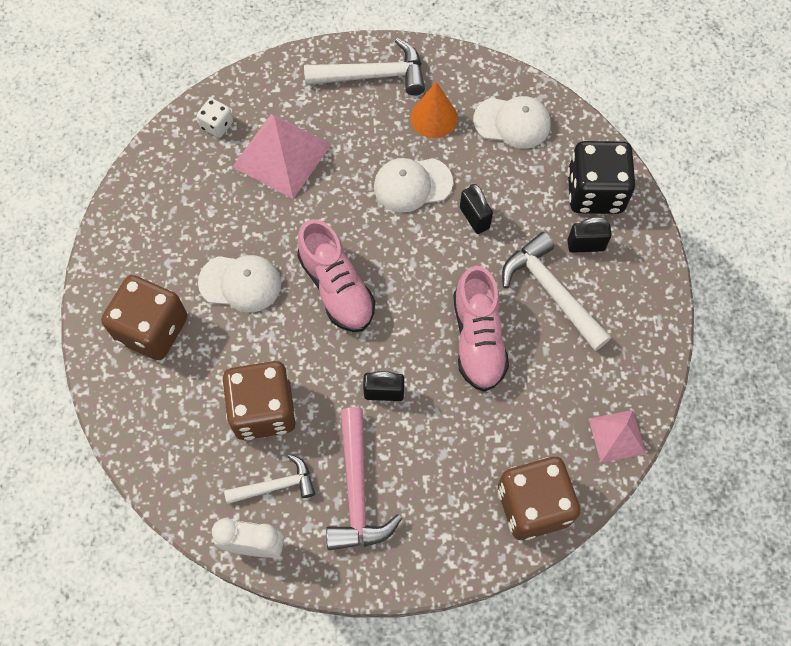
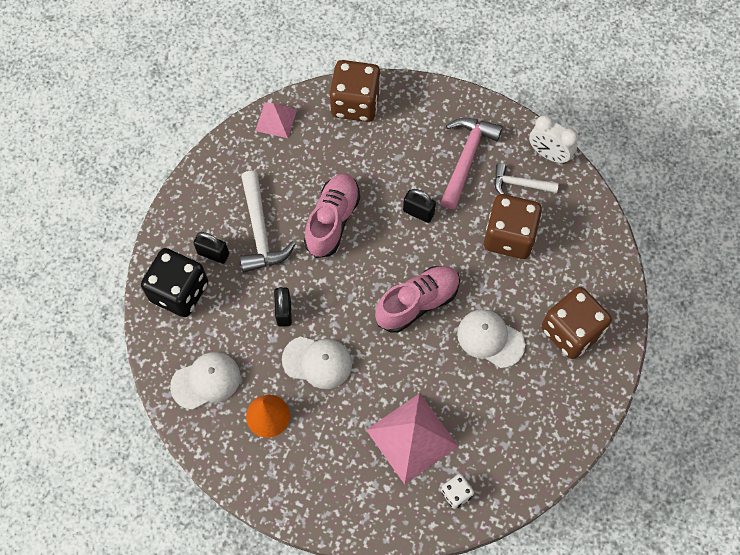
camera: 155 degrees left, 0 degrees up
(337, 287) = (417, 303): pink shoe -> pink shoe turned 60 degrees clockwise
(373, 76) = (298, 481): white hammer -> none
(512, 123) = (206, 381): white cap -> white cap turned 120 degrees clockwise

